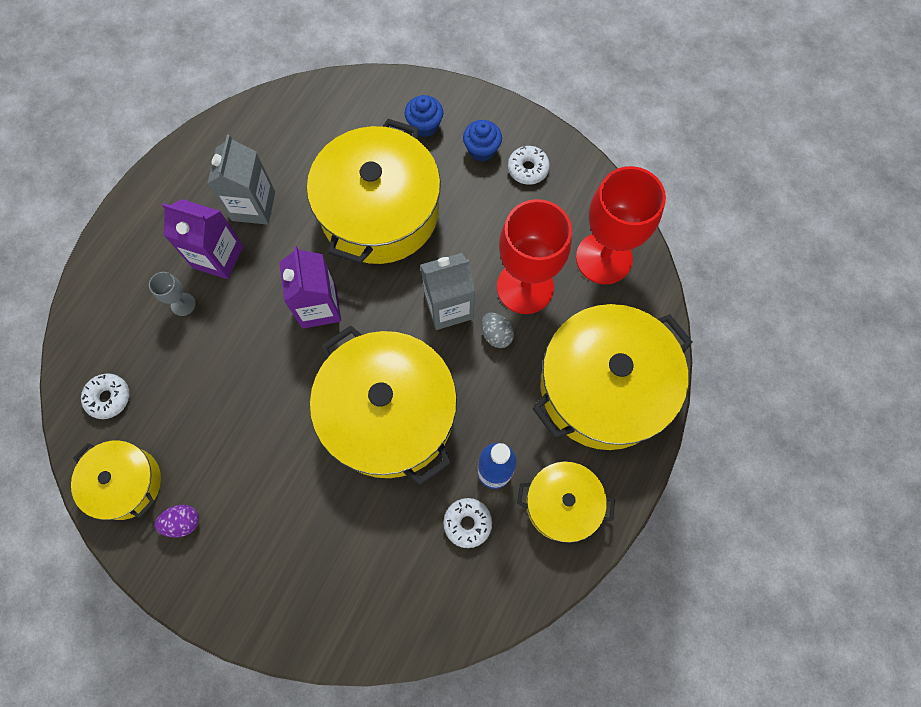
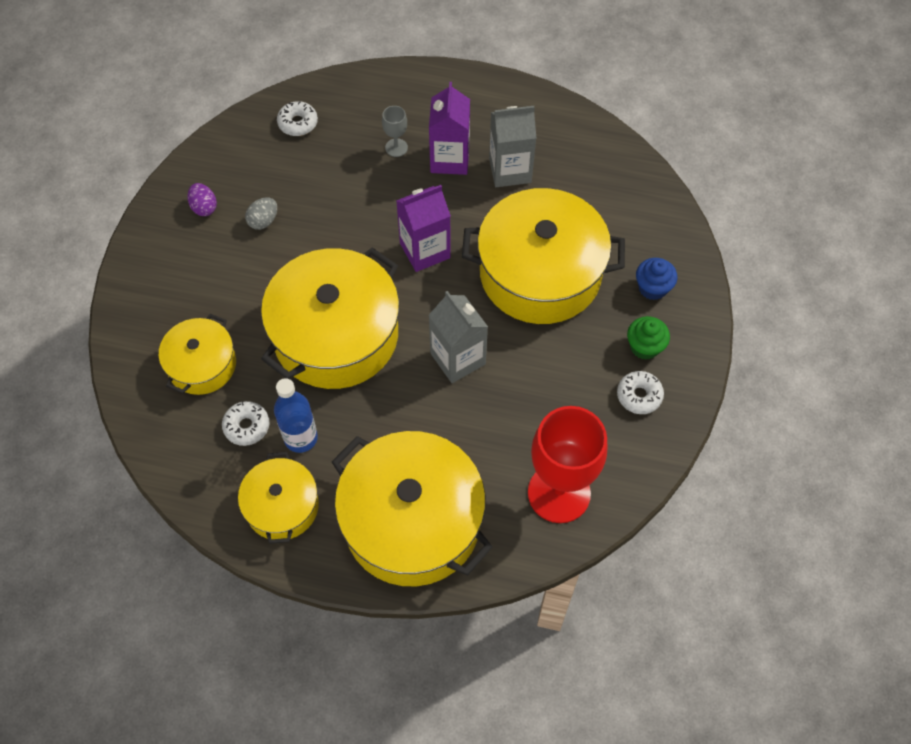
camera: 75 degrees right, 10 degrees down
(126, 483) = (228, 158): yellow pot -> yellow pot (202, 365)
(481, 150) = (644, 347): blue cupcake -> green cupcake
(496, 335) = (441, 408): grey egg -> grey egg (263, 221)
(525, 287) = (500, 423): red goblet -> none

